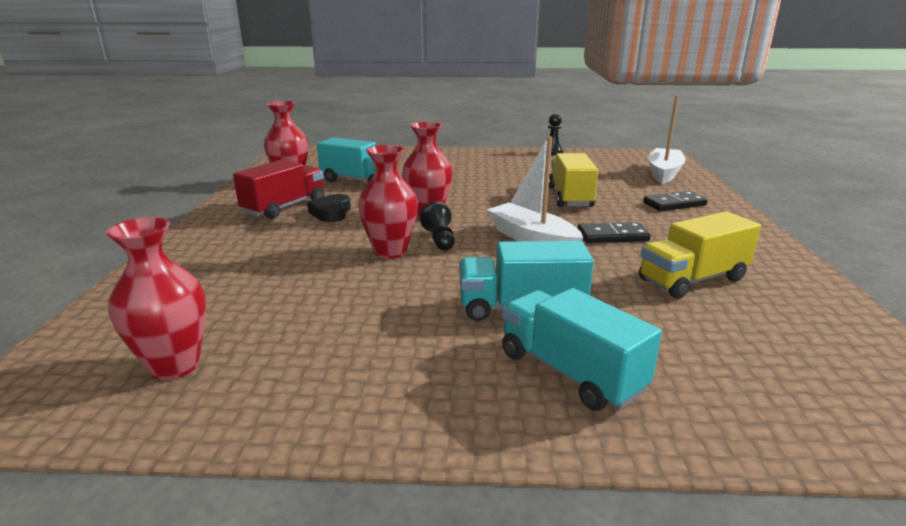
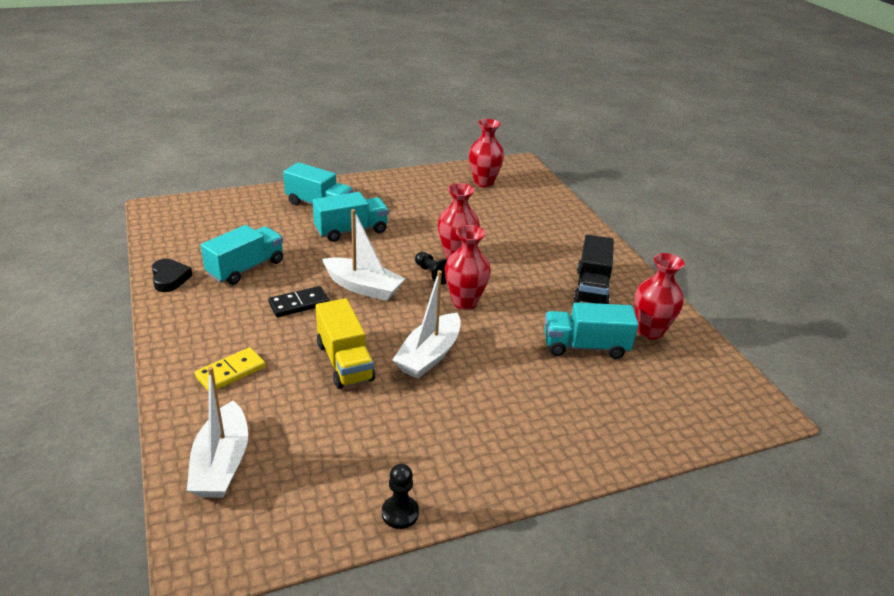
camera: 155 degrees right, 10 degrees up
(284, 207) = (591, 288): red truck -> black truck
(331, 212) = (545, 288): black heart -> black heart (170, 278)
(493, 192) = (429, 355): none -> white boat
(674, 204) = (231, 372): black domino -> yellow domino
(692, 279) = (246, 268): yellow truck -> turquoise truck

